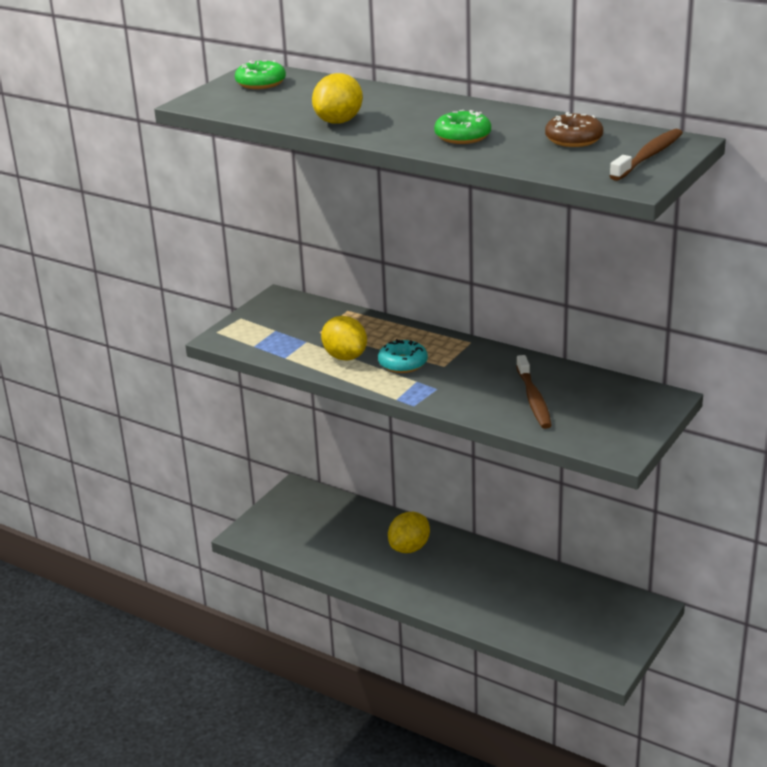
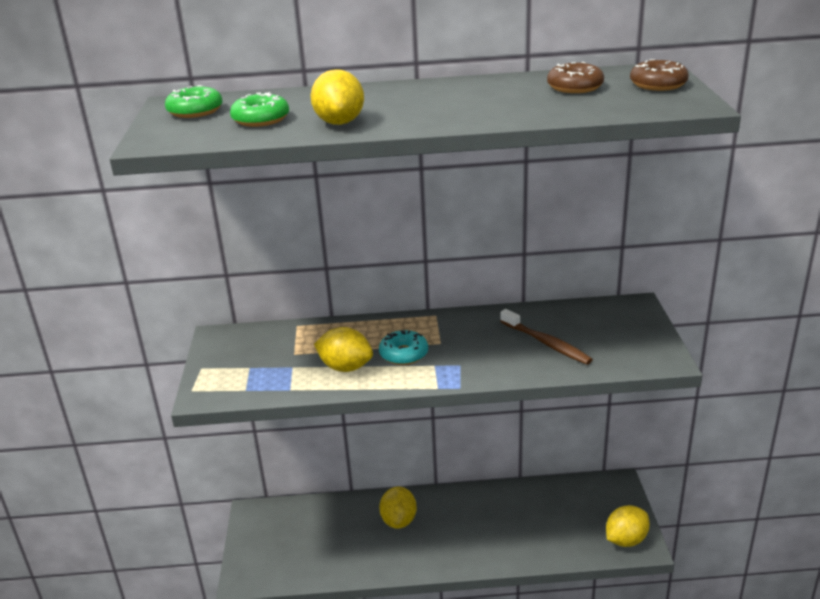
camera: 35 degrees left, 0 degrees up
(462, 136) = (479, 107): green donut -> green donut (261, 119)
(599, 655) = (626, 540): none -> yellow lemon
(648, 156) = (658, 84): brown toothbrush -> brown donut

